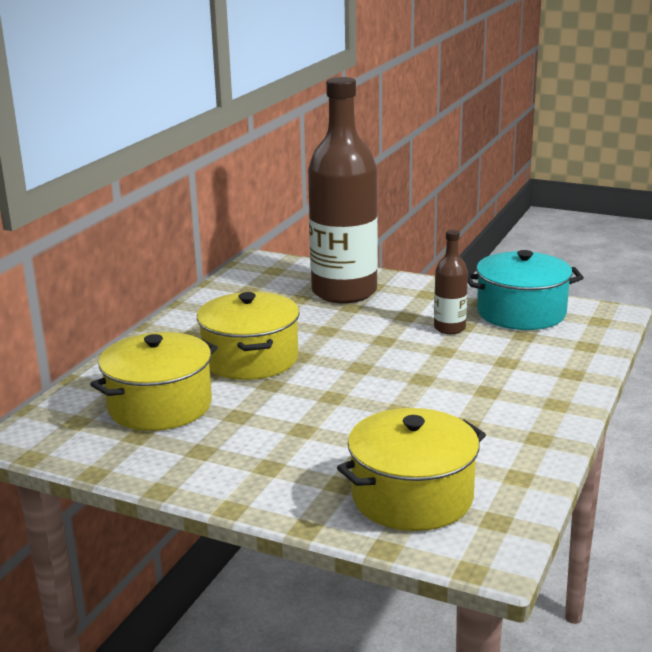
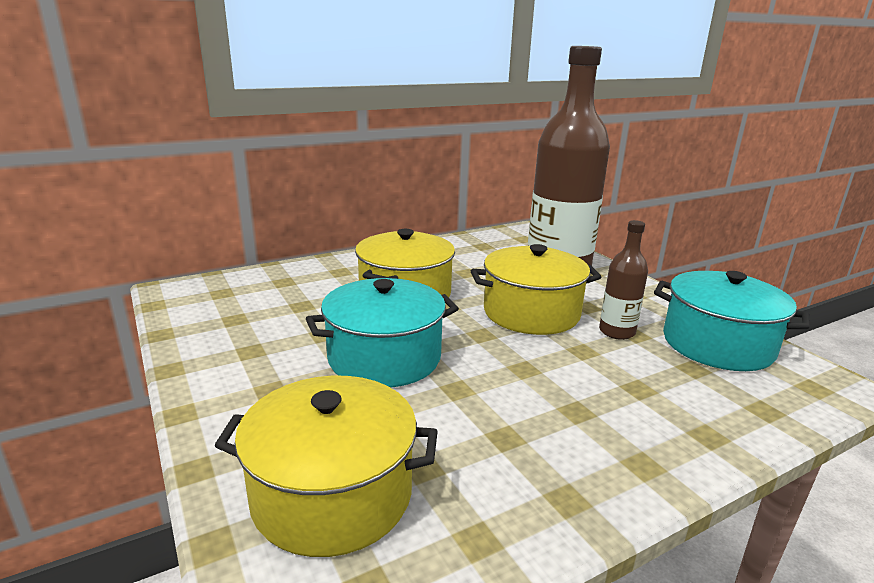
camera: 35 degrees right, 0 degrees up
(160, 406) = (287, 303): yellow pot -> yellow pot (531, 313)
(315, 412) = (384, 357): none -> turquoise pot

